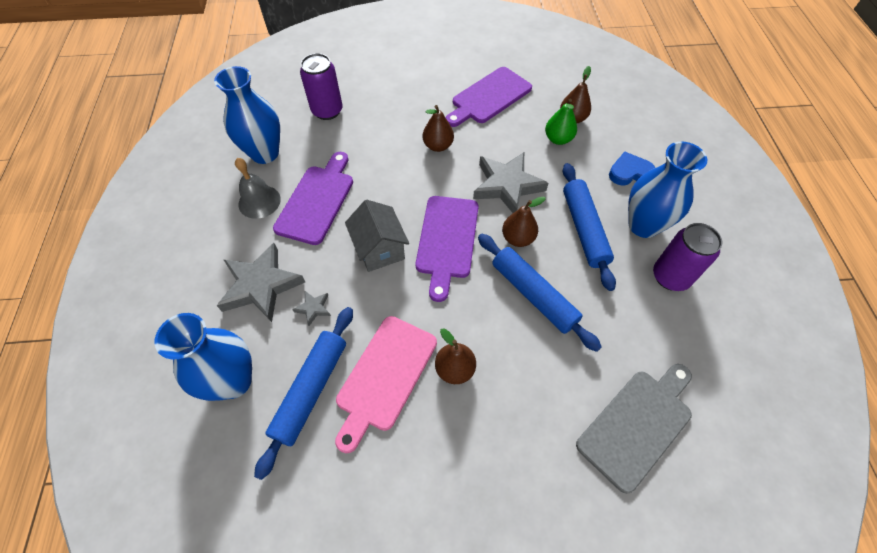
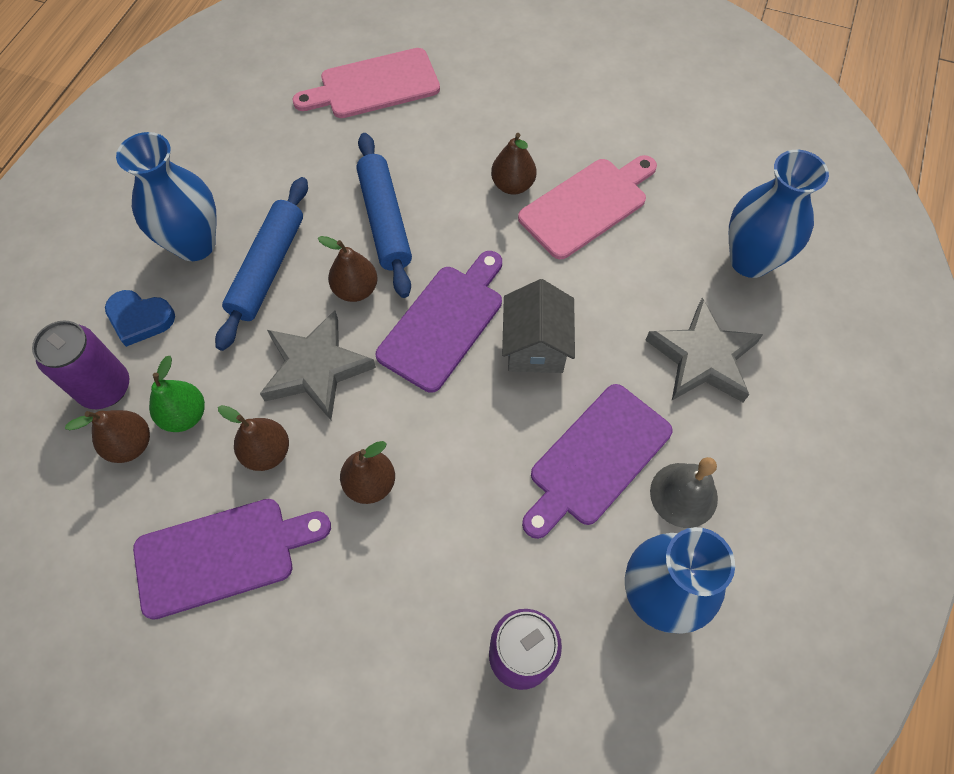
camera: 155 degrees left, 5 degrees up
(311, 390) = (668, 221): blue rolling pin -> none
(313, 308) = (643, 303): grey star -> none
(501, 139) = (267, 452): none -> brown pear
(637, 424) = (374, 85): grey cutting board -> pink cutting board
(670, 277) = (223, 180): purple can -> purple can (105, 388)

